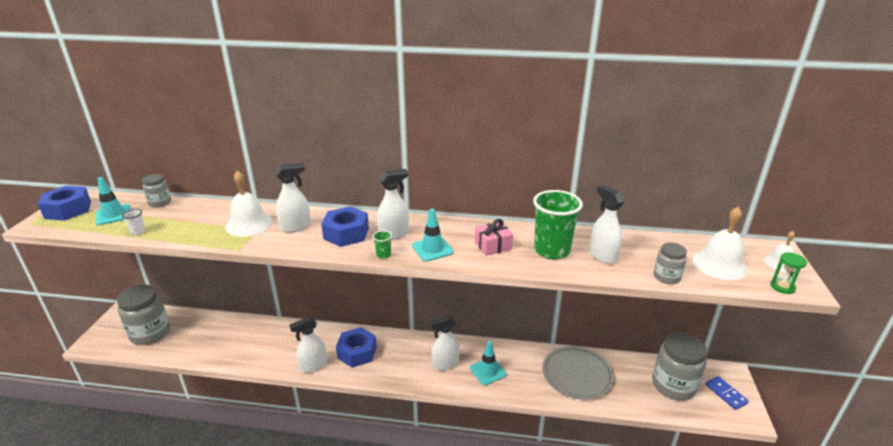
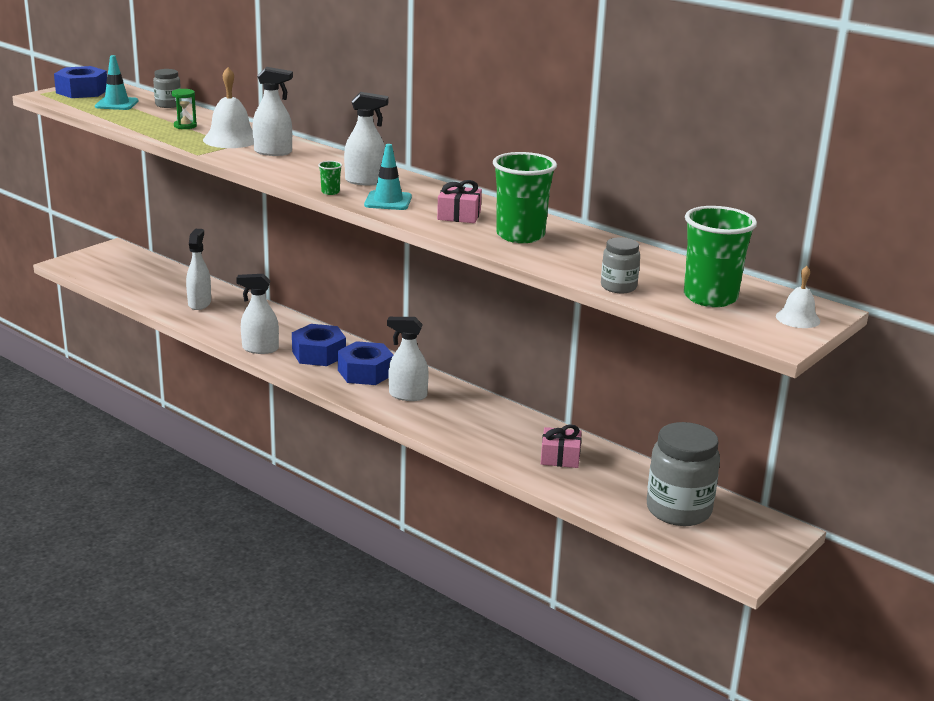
camera: 30 degrees right, 5 degrees down
(138, 232) = (124, 121): white cup -> none
(150, 333) = (125, 273): grey jar -> none
(346, 233) = (317, 169): blue nut -> blue nut (365, 372)
(488, 371) = (451, 417): turquoise traffic cone -> none
(577, 374) = (560, 457): grey plate -> pink gift
(602, 256) = (573, 254): white spray bottle -> white spray bottle (199, 303)
(719, 264) = (710, 297): white bell -> green cup
(725, 394) = (743, 542): blue domino -> none
(782, 287) = (752, 332): green hourglass -> green hourglass (185, 126)

